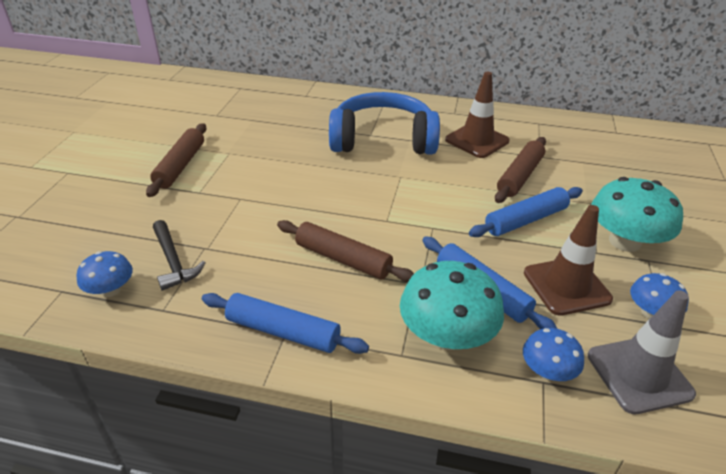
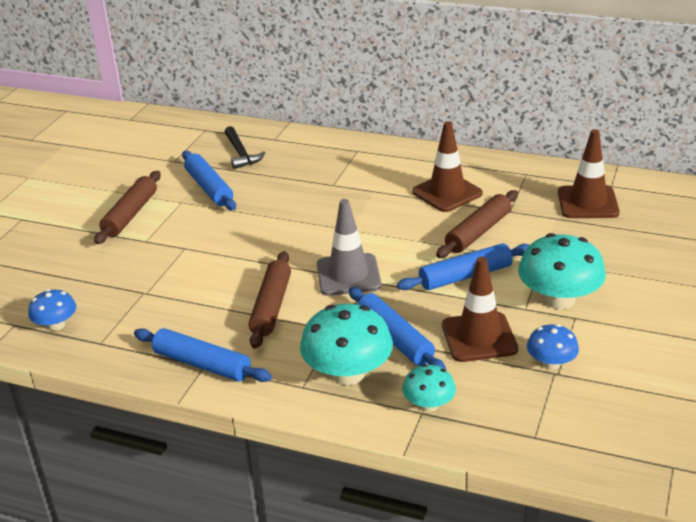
camera: 10 degrees right, 5 degrees down
(173, 261) = (113, 303): black hammer -> black hammer (241, 153)
(254, 139) = (209, 188): none -> blue rolling pin
(343, 259) = (271, 306): brown rolling pin -> brown rolling pin turned 60 degrees clockwise
(383, 140) = (344, 190): blue headphones -> none
(547, 371) = (429, 404): blue mushroom -> turquoise mushroom
(604, 147) = (587, 202): none -> brown traffic cone
(639, 374) = (512, 411): grey traffic cone -> grey traffic cone (348, 275)

